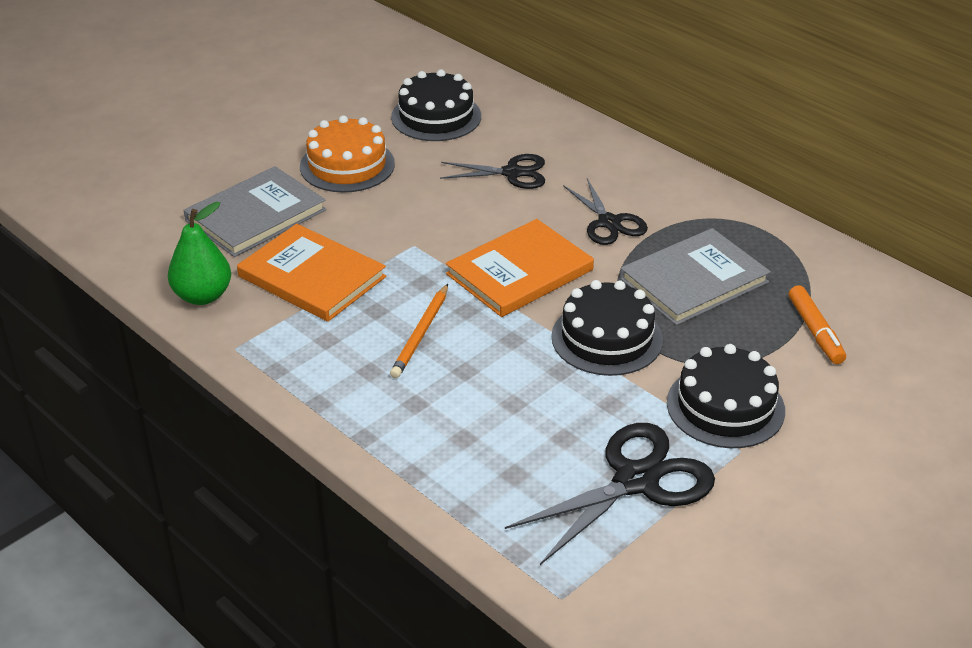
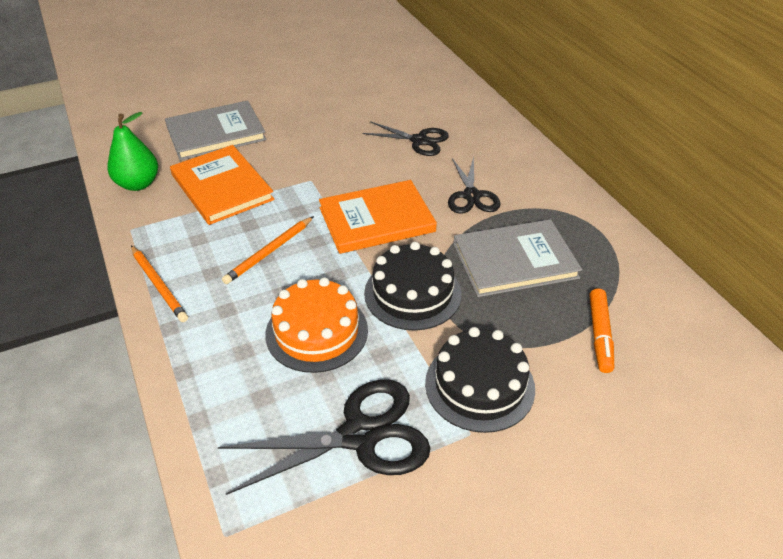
camera: 20 degrees right, 5 degrees up
(318, 398) = (159, 285): none -> orange pencil
(347, 165) = (303, 110): orange cake -> orange cake (316, 331)
(436, 116) = (389, 88): black cake -> none

